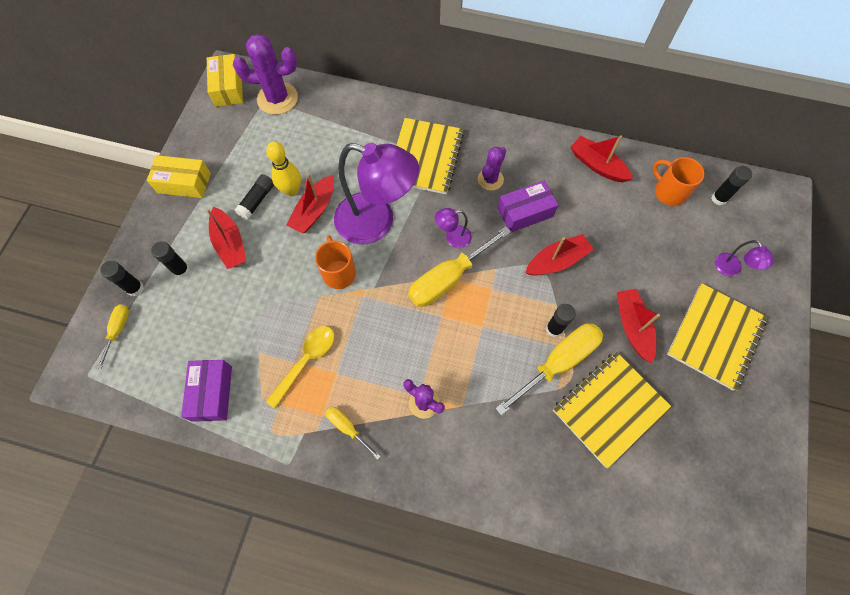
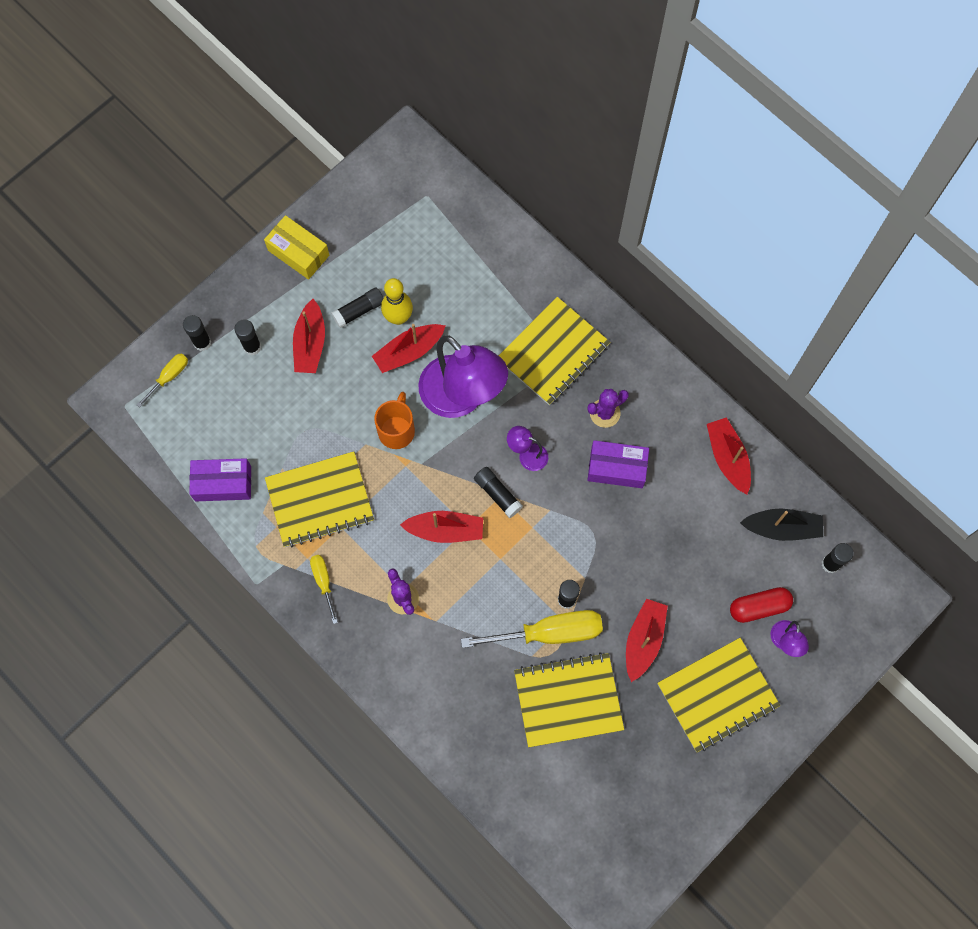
camera: 30 degrees right, 5 degrees up
(212, 393) = (223, 483): purple box -> purple box turned 60 degrees clockwise
(228, 88) = (396, 161): yellow box -> none
(277, 98) = (440, 201): purple cactus -> none
(306, 361) = (320, 500): yellow spoon -> yellow notebook
(448, 278) = (497, 494): yellow screwdriver -> black glue stick
(557, 261) = (615, 535): red boat -> red boat (445, 530)
(668, 192) = (782, 528): orange mug -> black boat
(695, 255) = (759, 607): none -> red capsule

